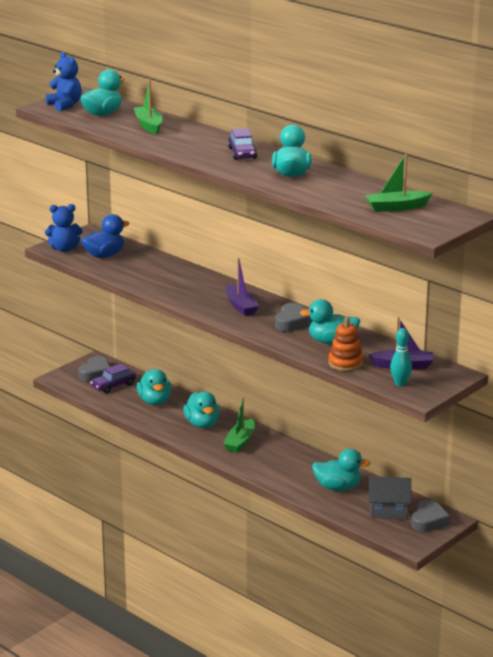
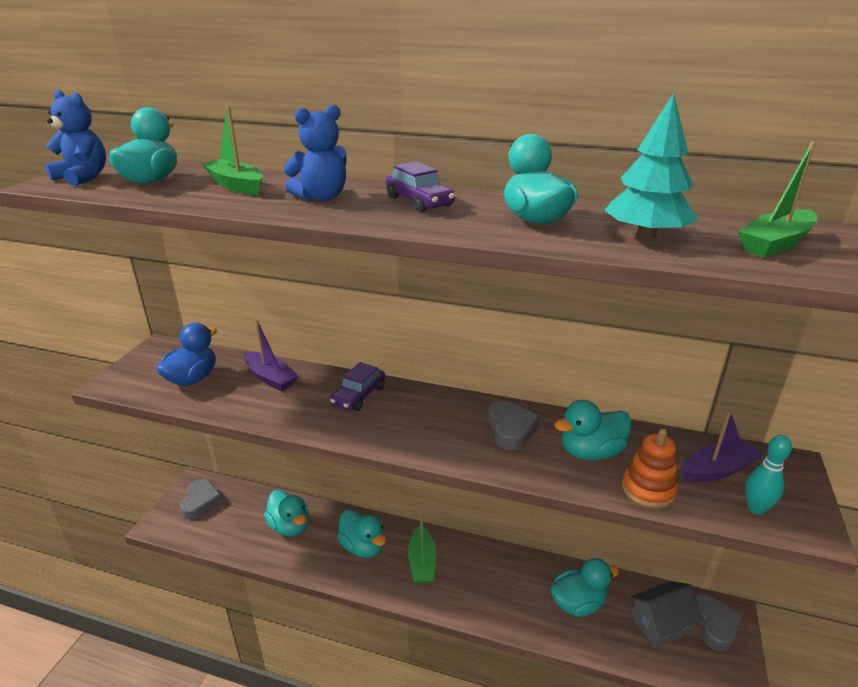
camera: 25 degrees left, 5 degrees up
(64, 249) = (131, 381): blue teddy bear -> blue teddy bear (322, 197)
(113, 385) = (230, 516): purple car -> purple car (359, 396)
(241, 306) = (424, 419): purple boat -> purple boat (270, 378)
(336, 192) = (645, 236): none -> turquoise tree

